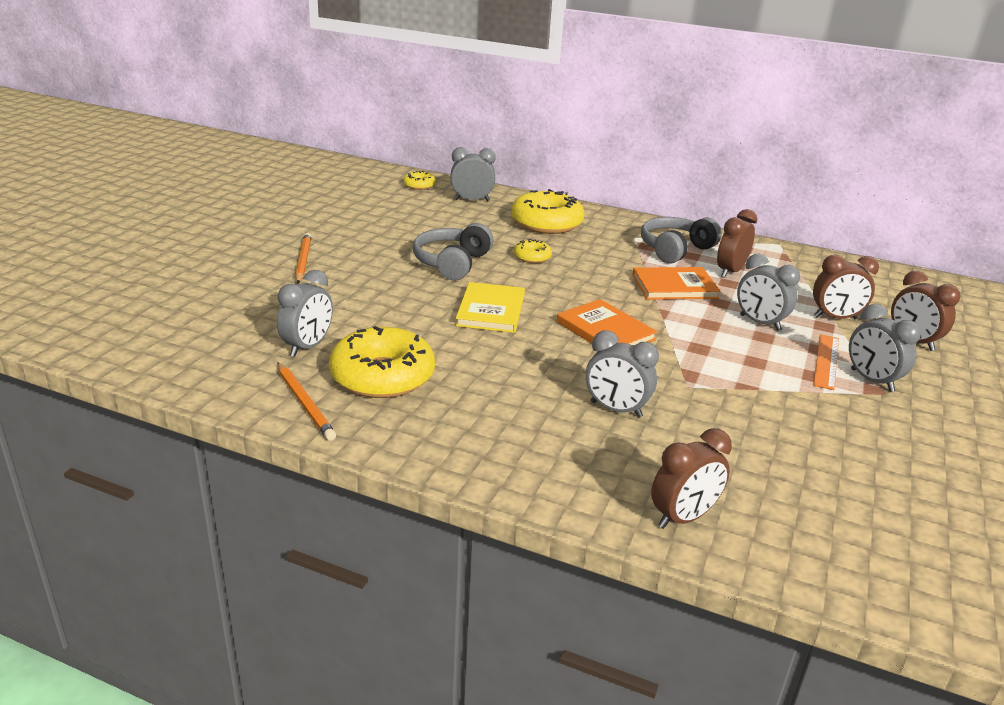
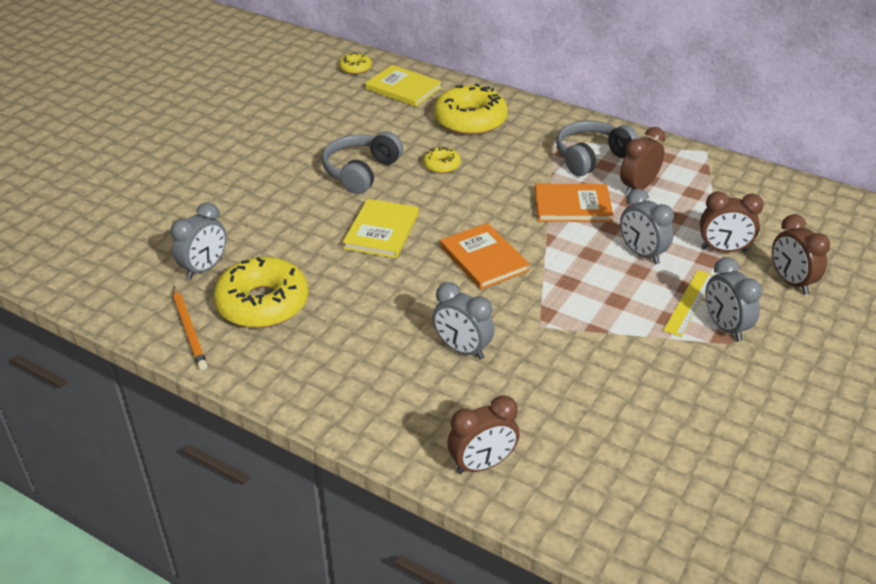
camera: 10 degrees right, 10 degrees up
(303, 260) = (221, 166): orange pencil -> none
(472, 200) = (403, 88): grey clock -> yellow book
(826, 361) = (689, 302): orange ruler -> yellow ruler

